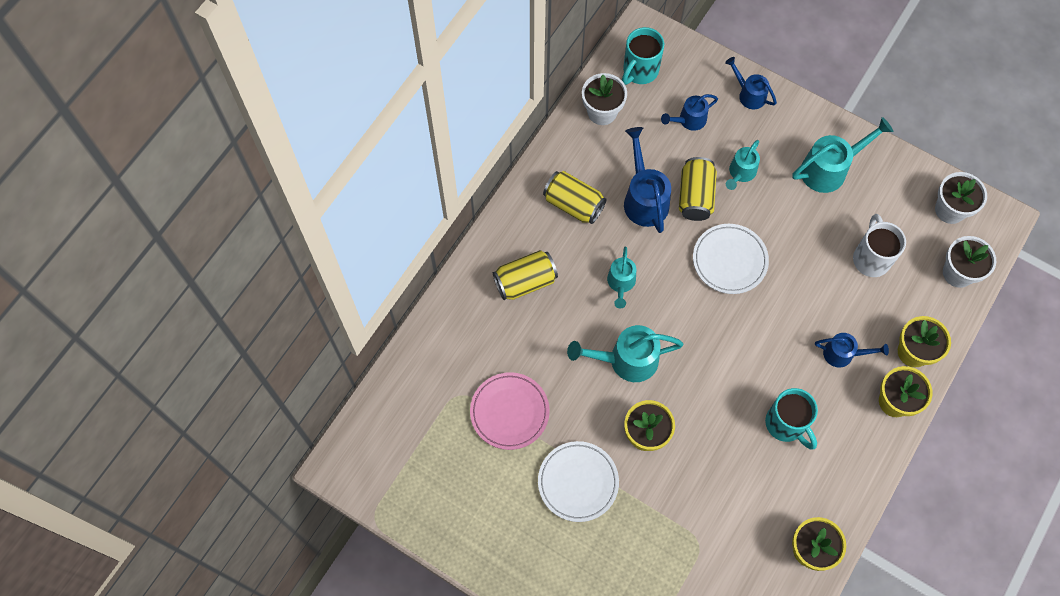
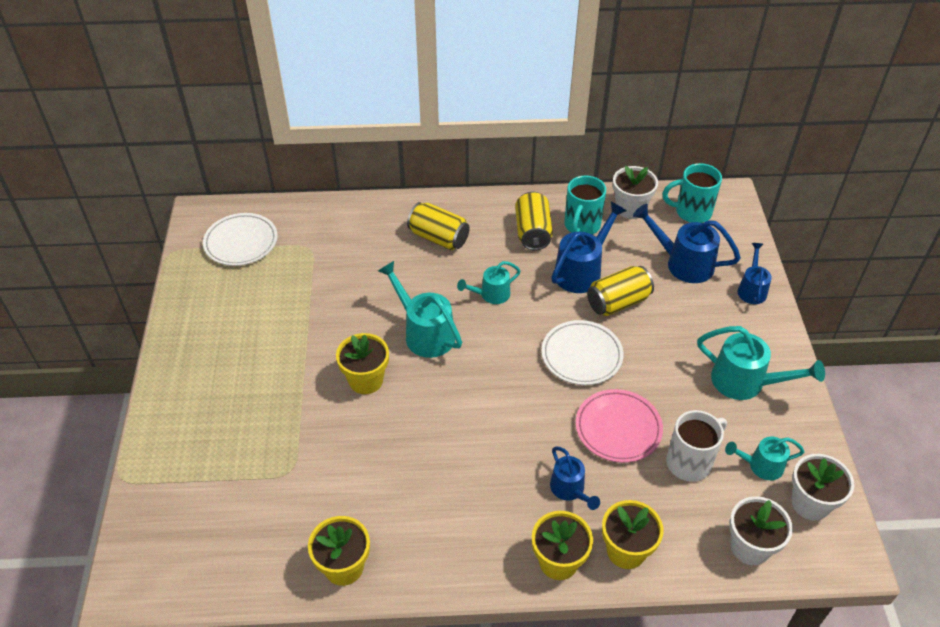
camera: 55 degrees right, 20 degrees down
(509, 412) = (318, 284): pink plate -> pink plate (618, 428)
(578, 482) = (288, 357): white plate -> white plate (241, 242)
(688, 120) = (682, 263): blue watering can -> blue watering can, size x1.63
(740, 173) = (671, 321): turquoise watering can -> turquoise watering can (760, 465)
(786, 424) = (459, 480): turquoise mug -> turquoise mug (581, 226)

